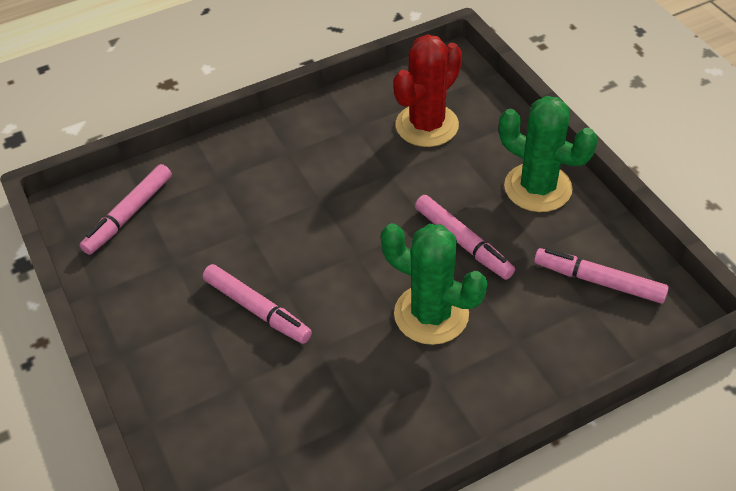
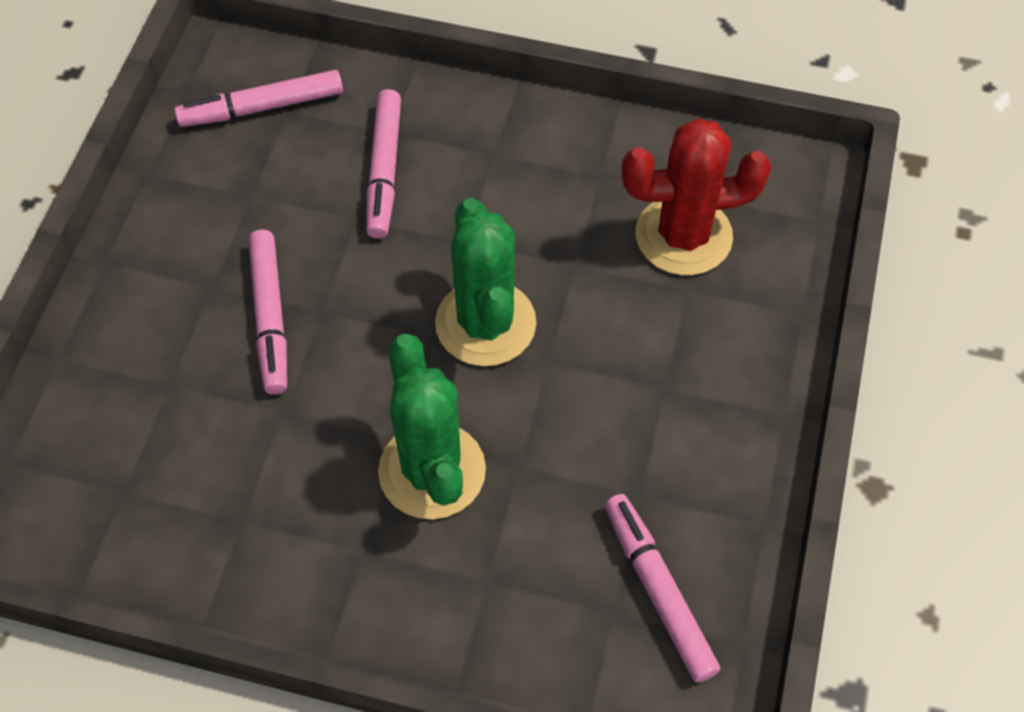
camera: 40 degrees right, 10 degrees up
(463, 242) = (560, 415): pink marker -> pink marker (384, 170)
(537, 188) = (723, 418): green cactus -> green cactus (485, 323)

